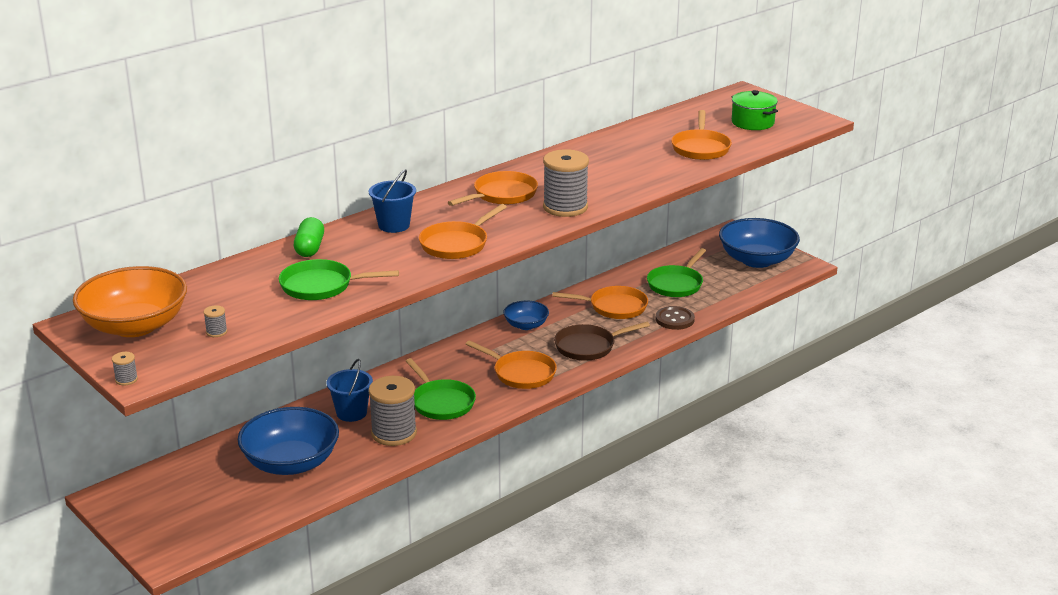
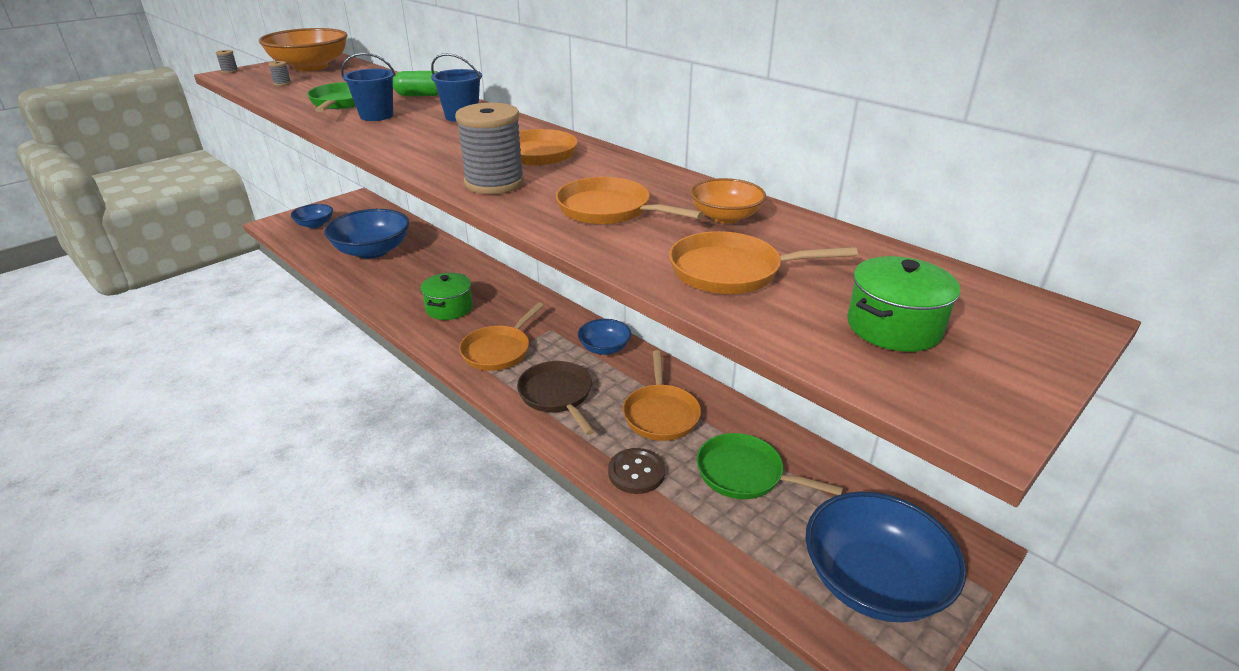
camera: 85 degrees right, 5 degrees up
(188, 519) = (315, 224): none -> blue bowl
(351, 413) = (441, 268): blue bucket -> blue bucket (376, 116)
(394, 433) = (402, 289): grey spool -> none
(441, 402) = (449, 308): green pan -> green pot
(457, 244) = (408, 140): orange pan -> orange pan (609, 210)
(630, 143) = (725, 217): none -> orange bowl

